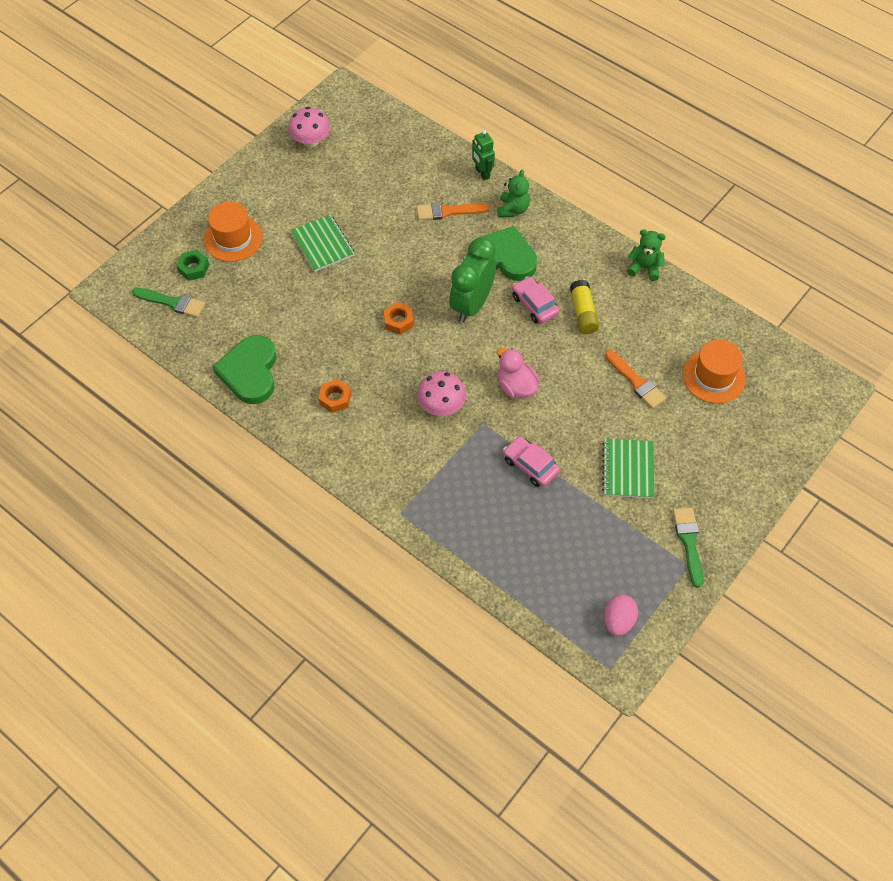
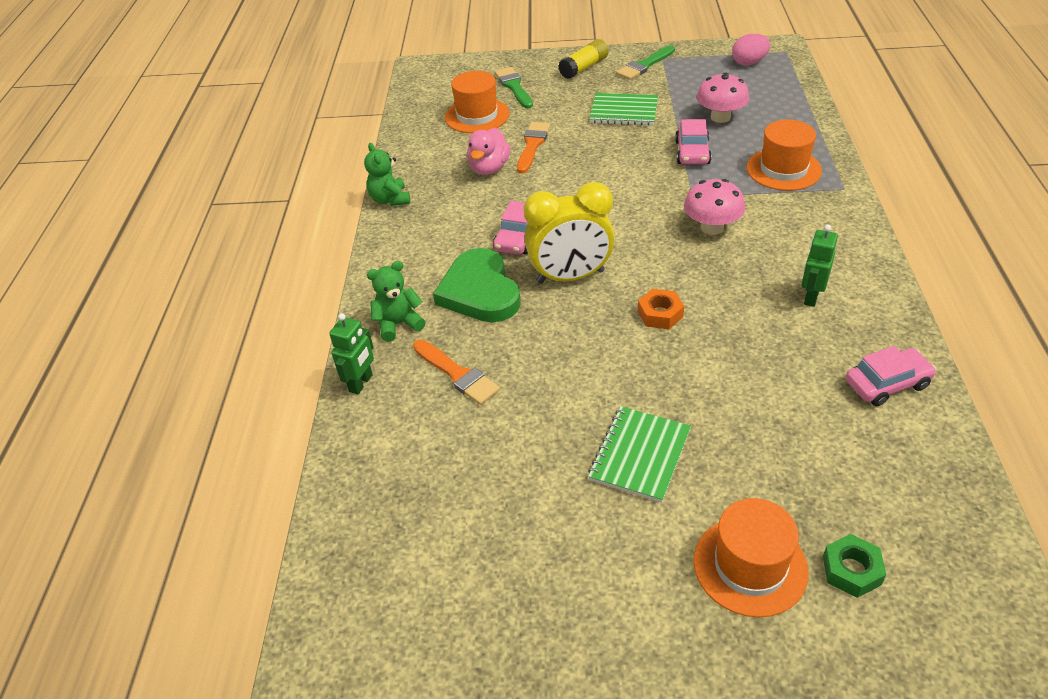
camera: 125 degrees left, 15 degrees down
(172, 302) = (927, 545): green brush -> green brush (514, 87)
(250, 372) = (887, 384): green heart -> pink car
(310, 141) = (469, 622): pink mushroom -> pink mushroom (720, 117)
(335, 398) = (811, 297): orange nut -> green robot
(455, 500) = (783, 169): none -> orange hat
(472, 305) = (570, 277): green clock -> yellow clock
(516, 387) = (627, 199): pink duck -> pink duck (489, 168)
(583, 313) = (491, 206): yellow glue stick -> yellow glue stick (584, 68)
(628, 469) = (624, 111): green notebook -> green notebook turned 45 degrees clockwise

